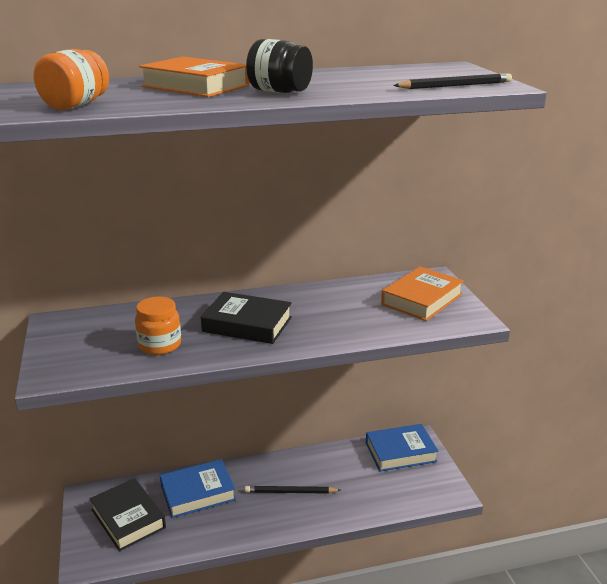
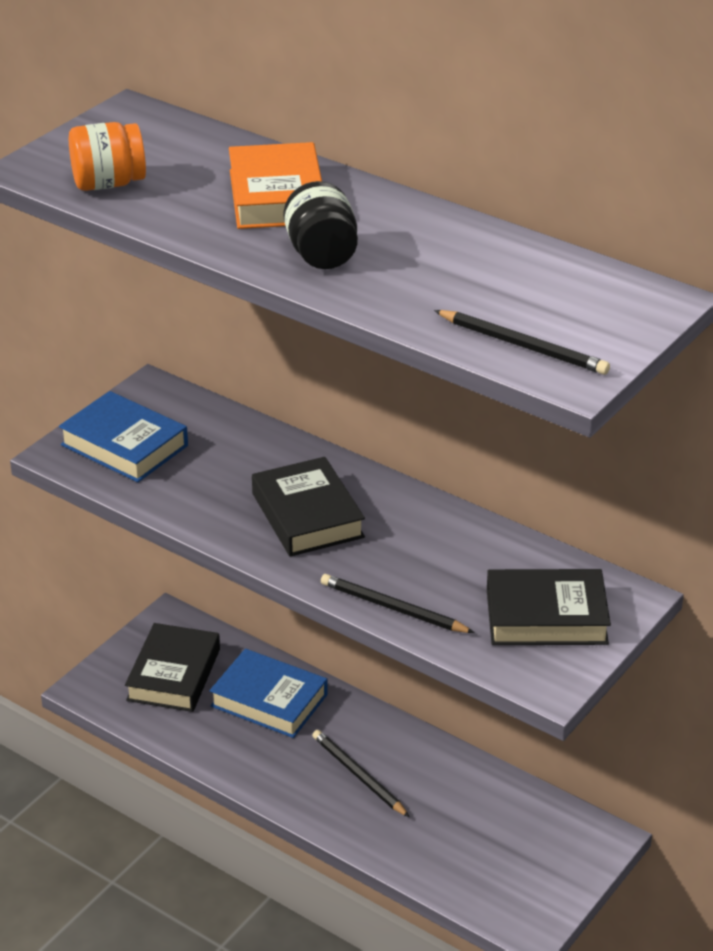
camera: 50 degrees right, 10 degrees up
(160, 345) = (192, 483): orange jar -> none
(360, 334) = (393, 608): none -> black pencil
(400, 452) = (552, 834): blue book -> blue book (124, 445)
(421, 299) = (546, 616): orange book -> black book

